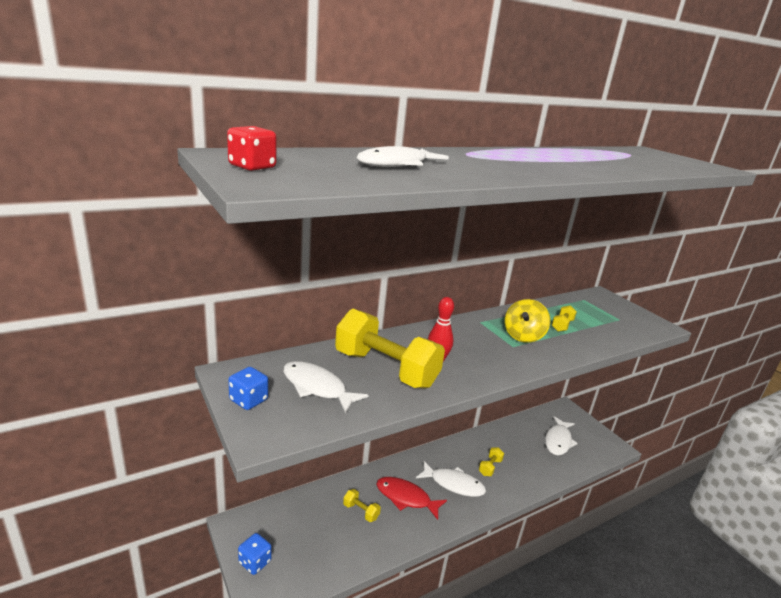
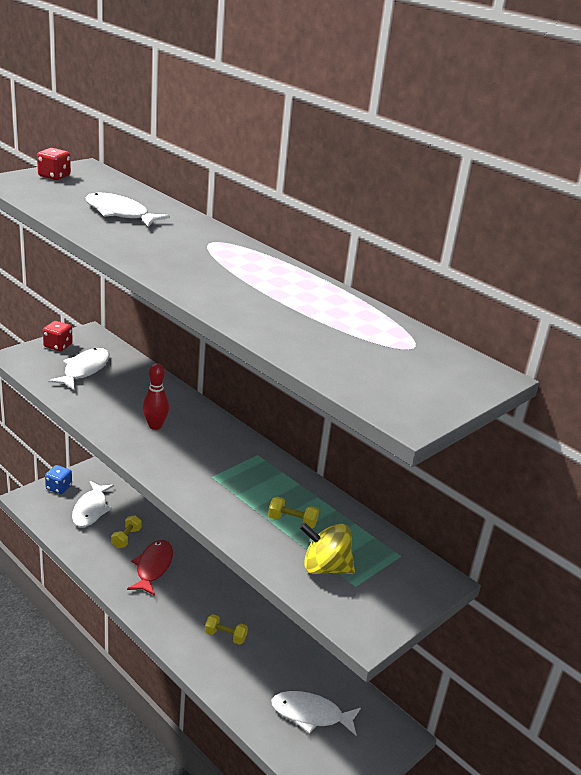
camera: 75 degrees right, 5 degrees up
(248, 400) = (58, 346): blue dice -> red dice
(385, 369) = (125, 399): yellow dumbbell -> none
(453, 484) = (185, 603): white fish -> white fish (91, 509)
(523, 336) = (241, 485): yellow spinning top -> yellow spinning top (325, 567)

